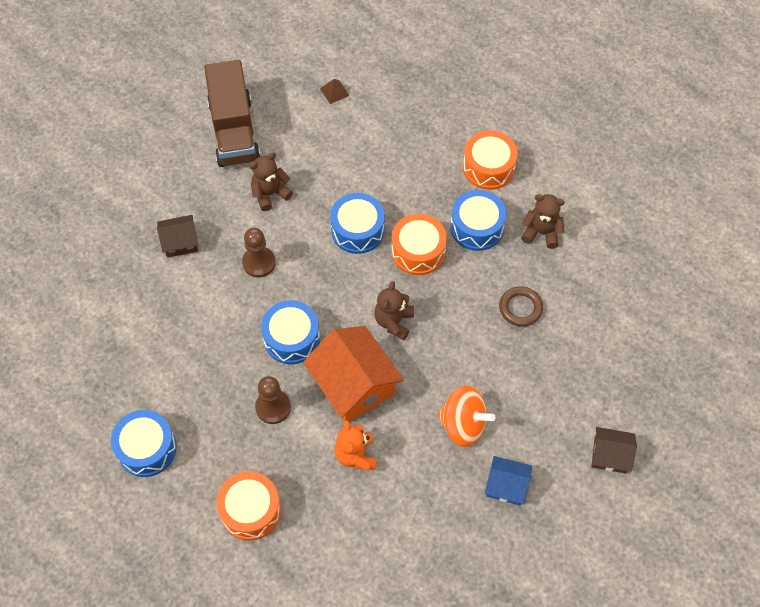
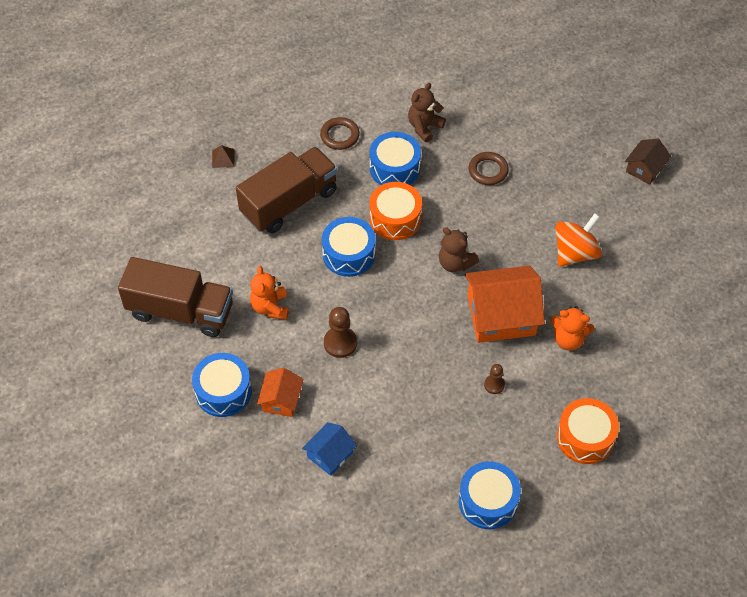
camera: 65 degrees left, 5 degrees down
(180, 242) = (281, 400): brown house -> orange house
(270, 194) = (270, 307): brown teddy bear -> orange teddy bear
(273, 407) = (494, 385): brown pawn -> brown pawn, size x0.60
(291, 338) = (432, 345): blue drum -> blue drum (223, 391)
(334, 92) = (187, 215): brown pyramid -> brown pyramid (223, 158)
(389, 160) = (289, 202): none -> brown truck
(488, 167) = (339, 135): orange drum -> brown ring
(506, 485) = (641, 245): blue house -> blue house (330, 455)

